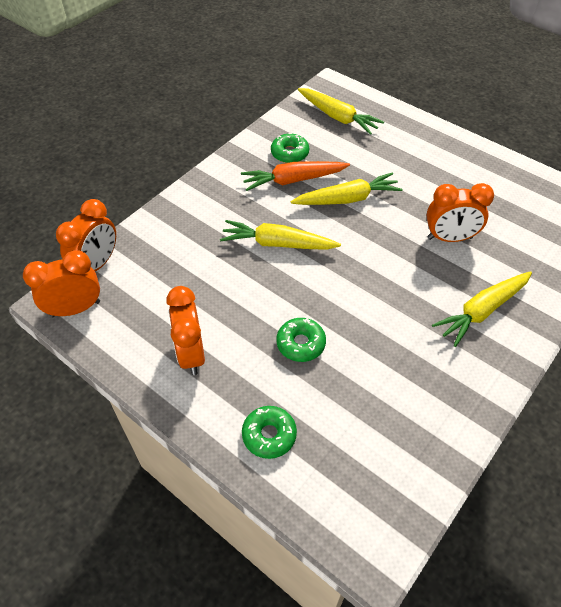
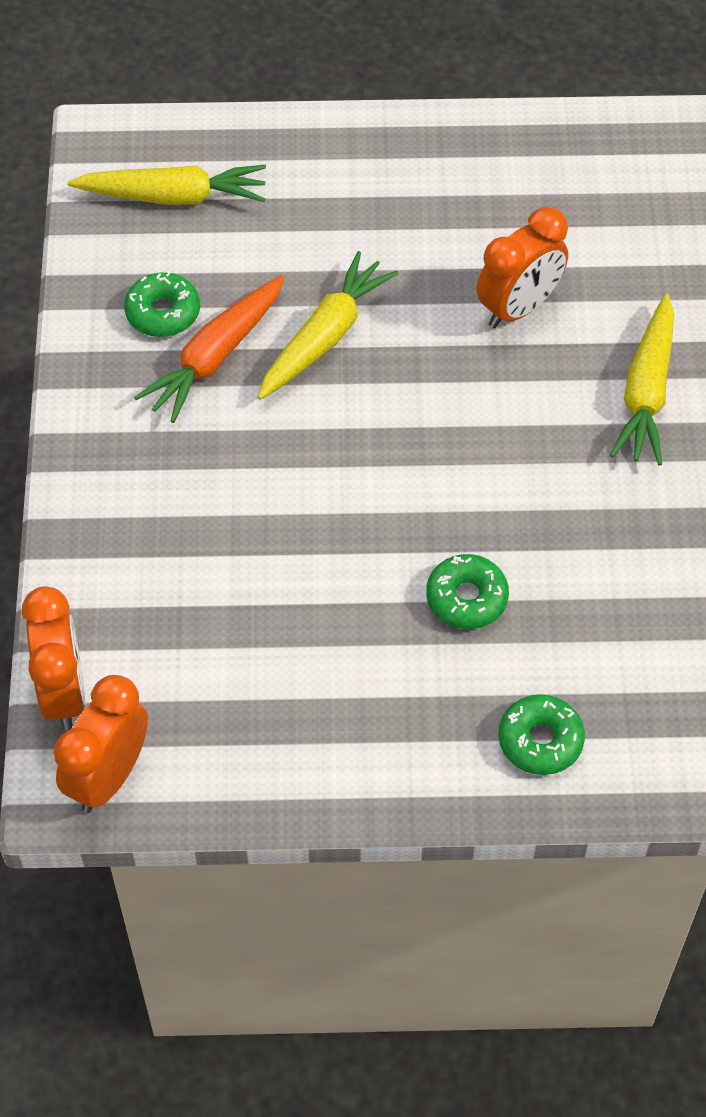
camera: 40 degrees left, 5 degrees up
(191, 354) = (340, 716): orange clock -> none
(277, 244) = (295, 476): yellow carrot -> none

